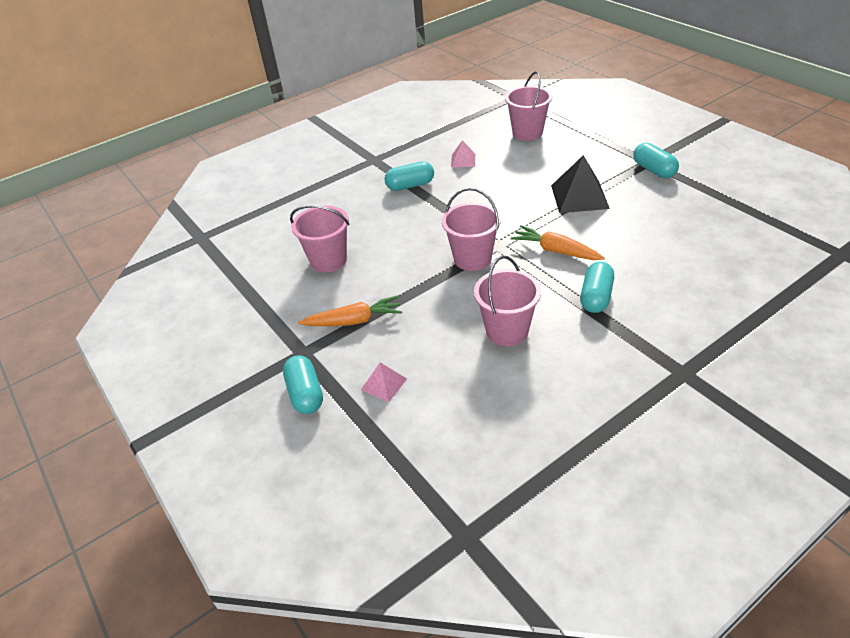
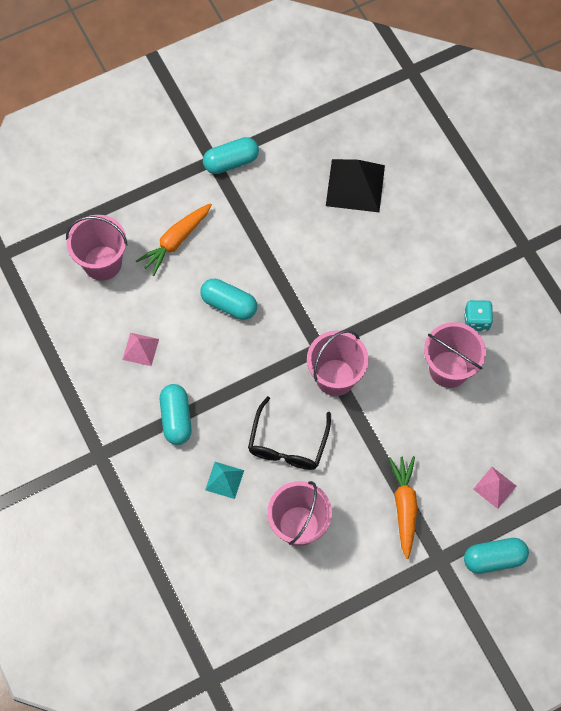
camera: 85 degrees left, 25 degrees up
(363, 216) = (224, 480): none -> turquoise pyramid
(402, 242) = (288, 443): none -> black glasses
(556, 251) = (344, 296): orange carrot -> orange carrot (176, 241)
(571, 344) = (476, 321): none -> turquoise dice
(579, 197) = (257, 248): black pyramid -> black pyramid (355, 185)
(596, 297) = (421, 282): turquoise capsule -> turquoise capsule (229, 304)

